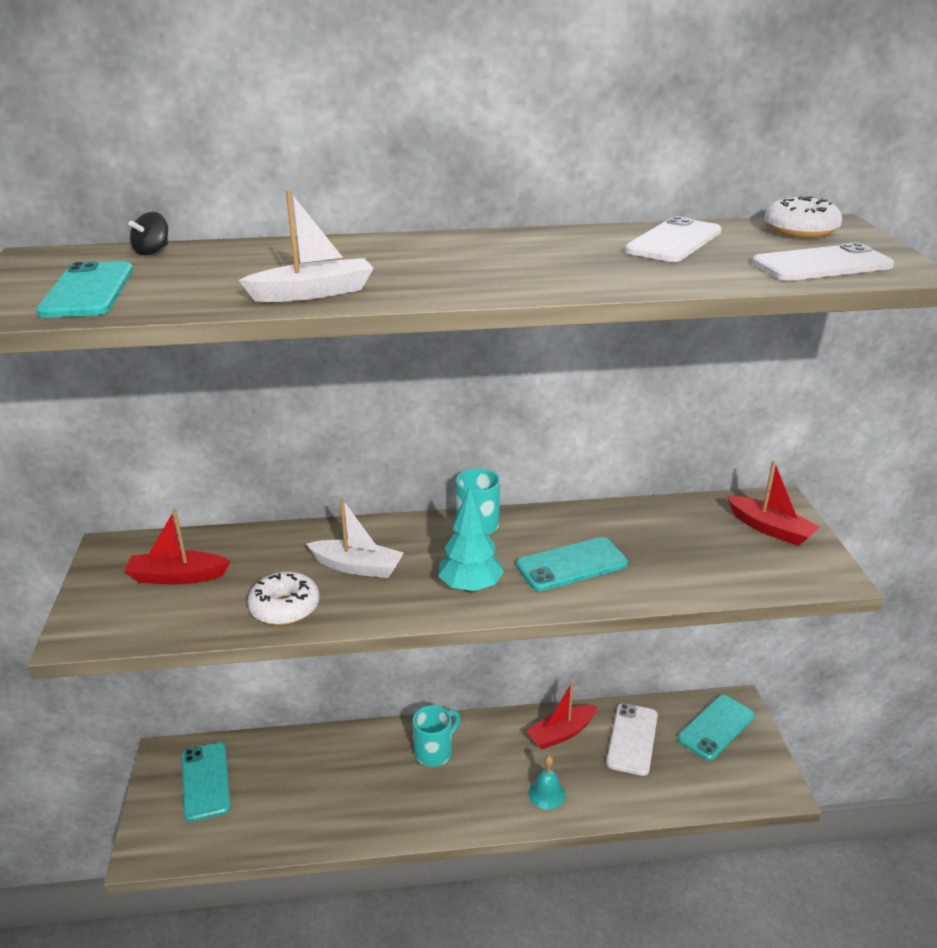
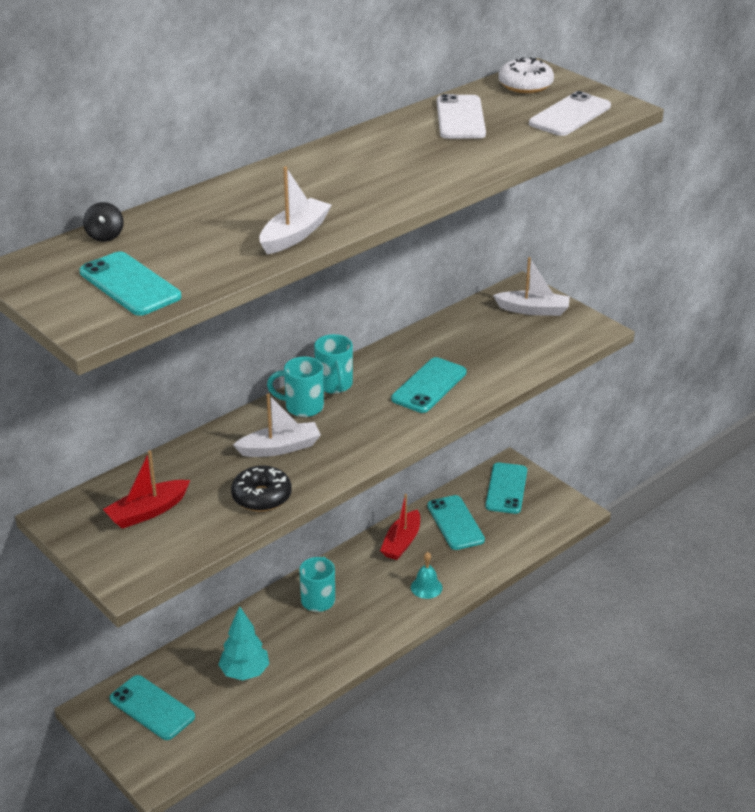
camera: 35 degrees left, 5 degrees up
(285, 608) = (261, 496): white donut -> black donut
(423, 536) = (302, 407): none -> turquoise mug
(470, 587) = (377, 428): turquoise tree -> turquoise tree (245, 672)
(632, 739) = (455, 523): white phone -> turquoise phone
(770, 529) = (533, 310): red boat -> white boat

